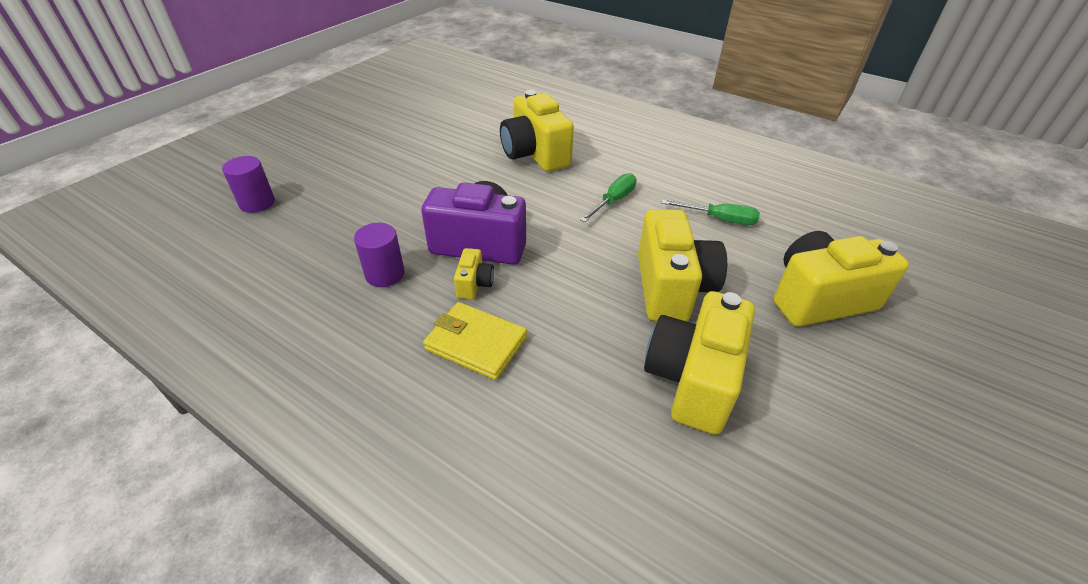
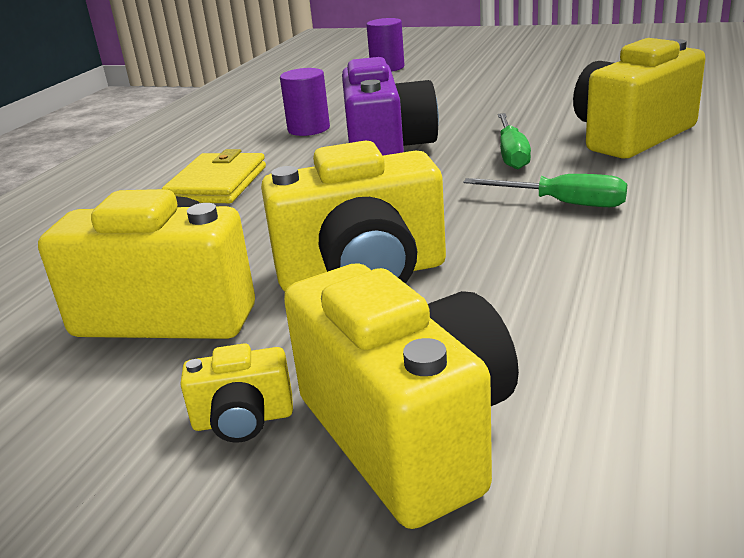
camera: 80 degrees right, 15 degrees down
(474, 284) = (311, 164): yellow camera -> yellow camera (243, 420)
(719, 219) = (604, 298): green screwdriver -> green screwdriver (511, 154)

